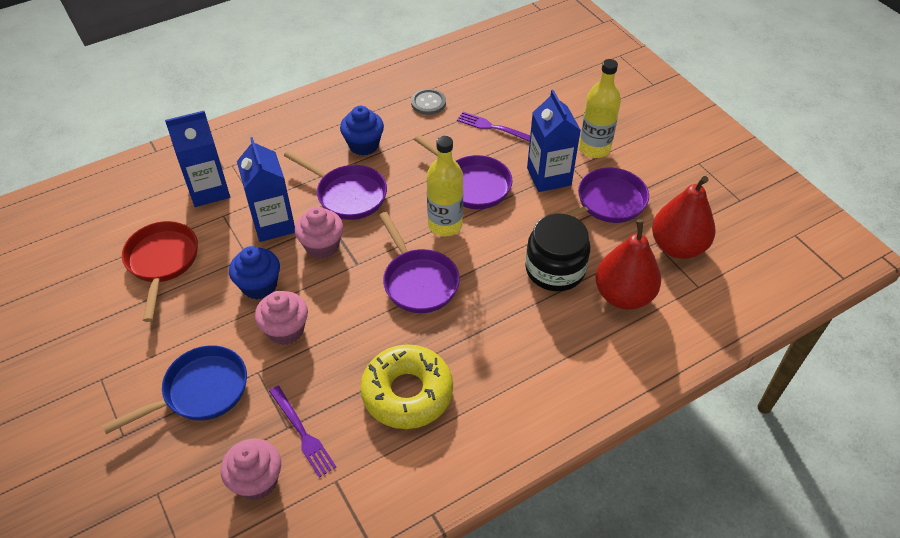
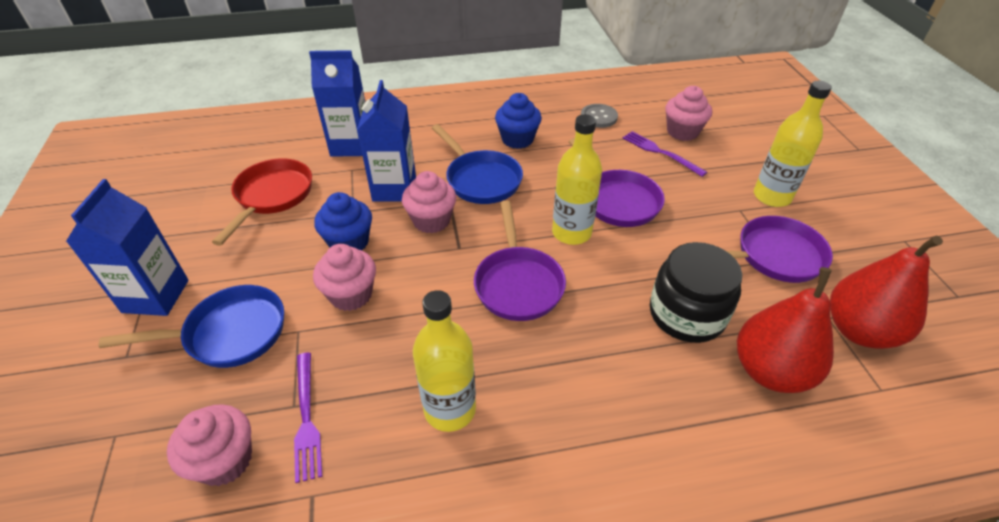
camera: 20 degrees right, 5 degrees down
(348, 195) = (481, 179): purple pan -> blue pan
(407, 393) = (450, 409): yellow donut -> yellow bottle
(506, 101) = (682, 132): none -> pink cupcake
(549, 177) = (708, 212): blue carton -> blue carton (156, 296)

